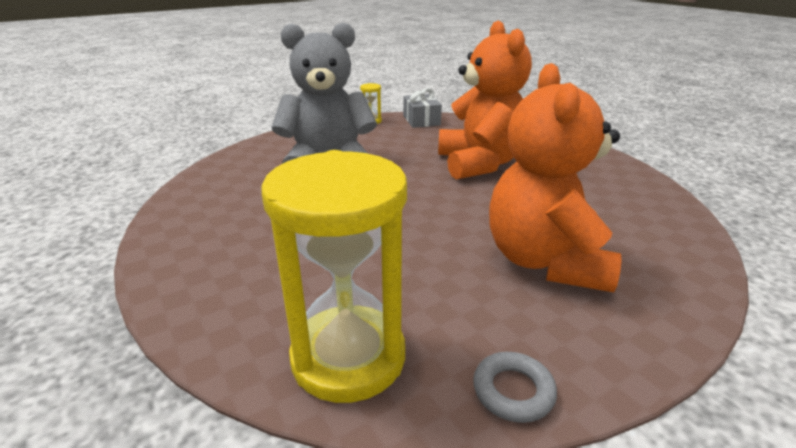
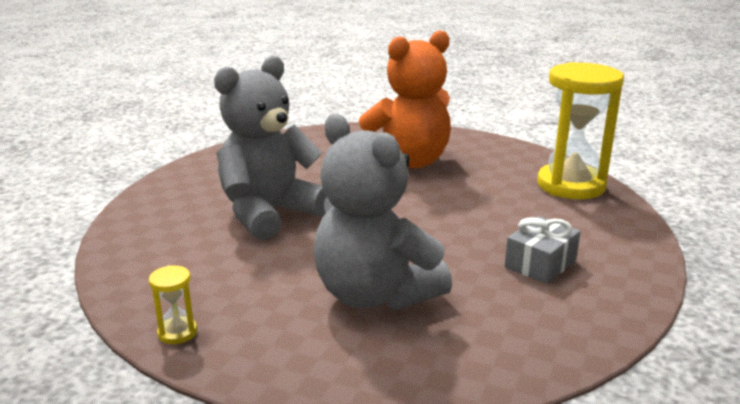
camera: 125 degrees left, 5 degrees down
(421, 120) = (141, 290): grey gift -> grey gift (540, 263)
(480, 163) = (269, 213): orange teddy bear -> grey teddy bear
(513, 391) = (521, 151): grey ring -> none

